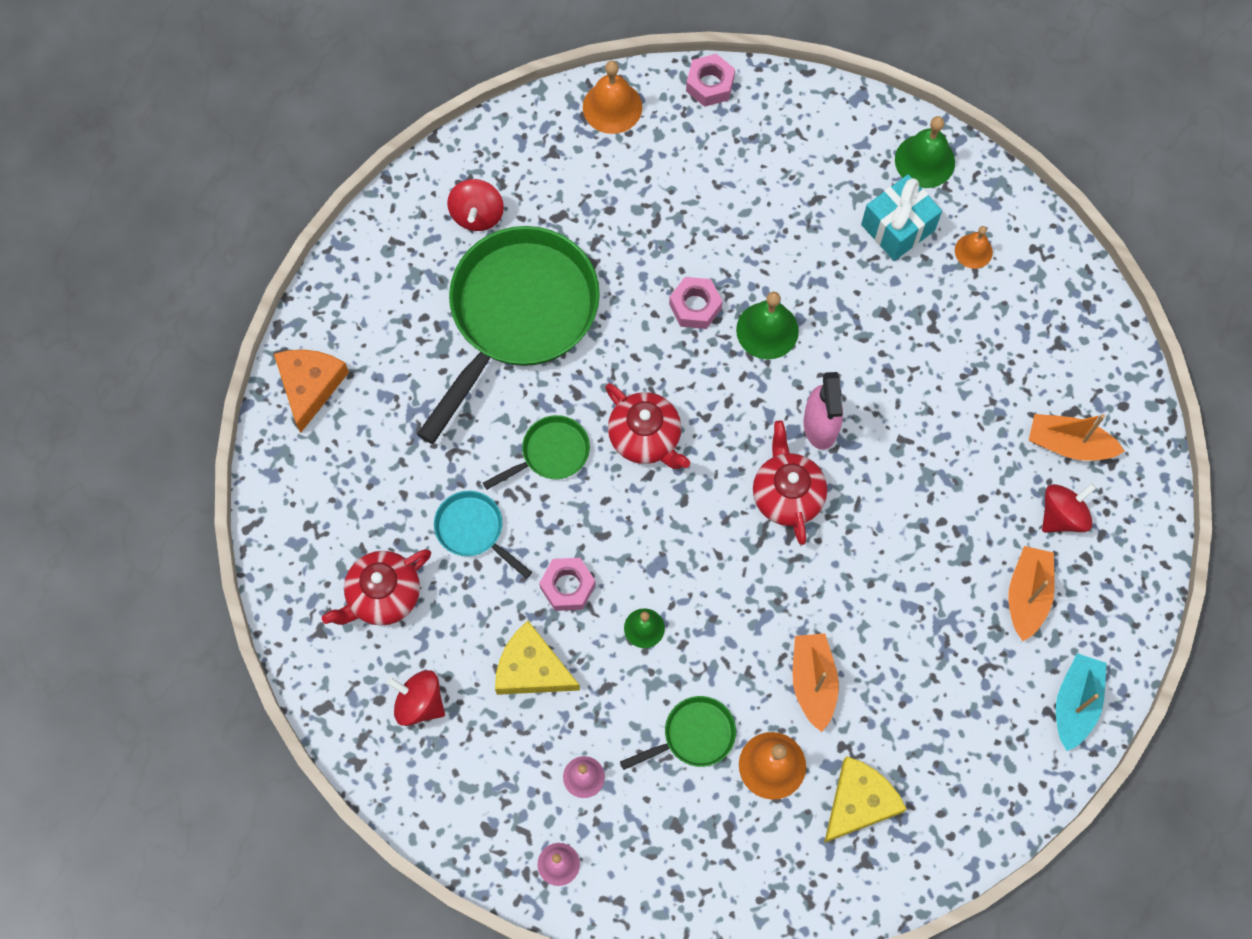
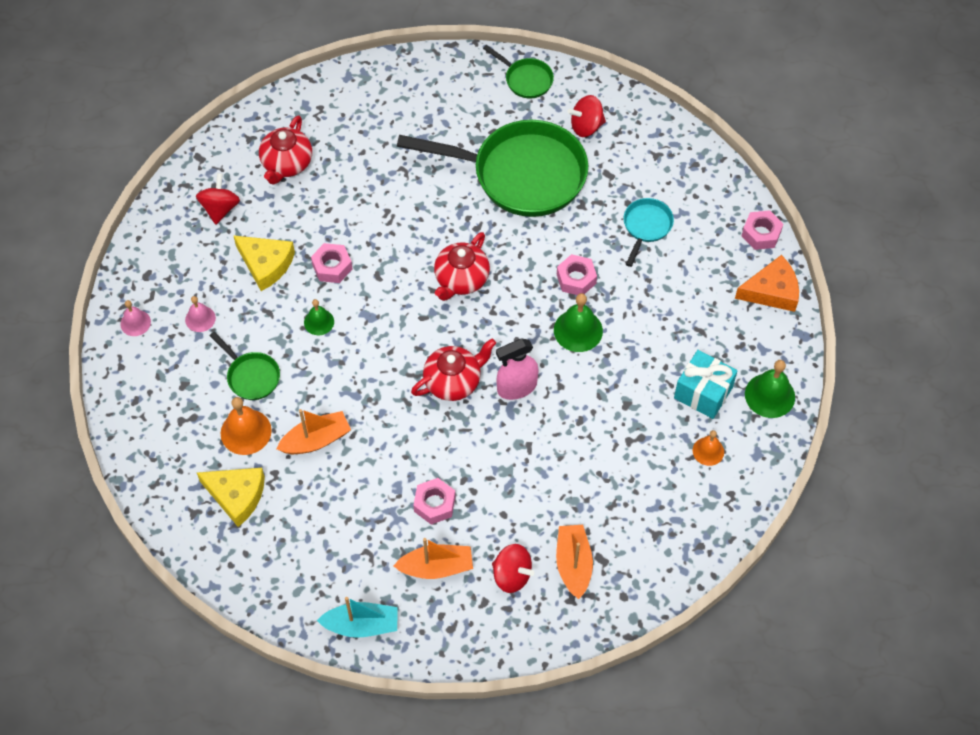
camera: 70 degrees right, 10 degrees down
(310, 386) = (418, 75): orange cheese -> orange cheese (772, 291)
(383, 596) = (286, 164): red teapot -> red teapot turned 105 degrees counterclockwise
(473, 530) = (352, 199): turquoise pan -> turquoise pan (646, 227)
(531, 668) = (266, 264): yellow cheese -> yellow cheese turned 120 degrees clockwise
(551, 453) = (426, 226): green pan -> green pan (526, 80)
(612, 107) = (711, 179): orange bell -> none
(945, 571) = (434, 504): none -> pink nut

